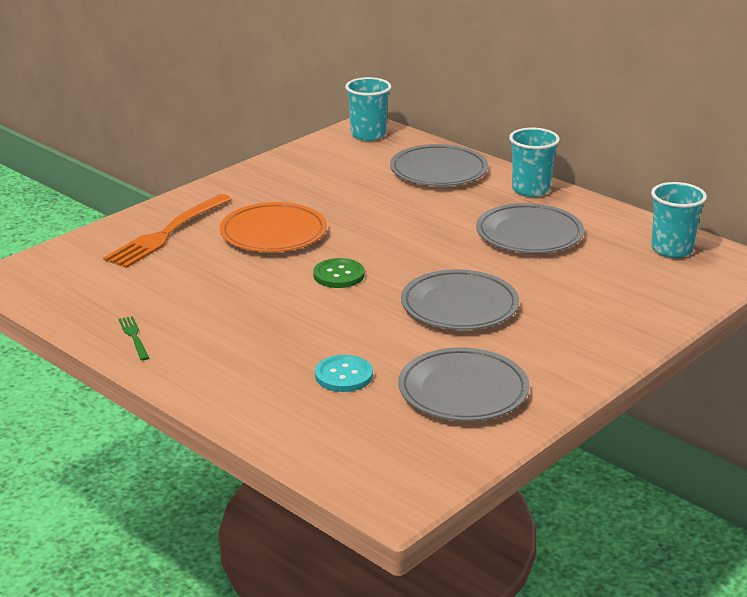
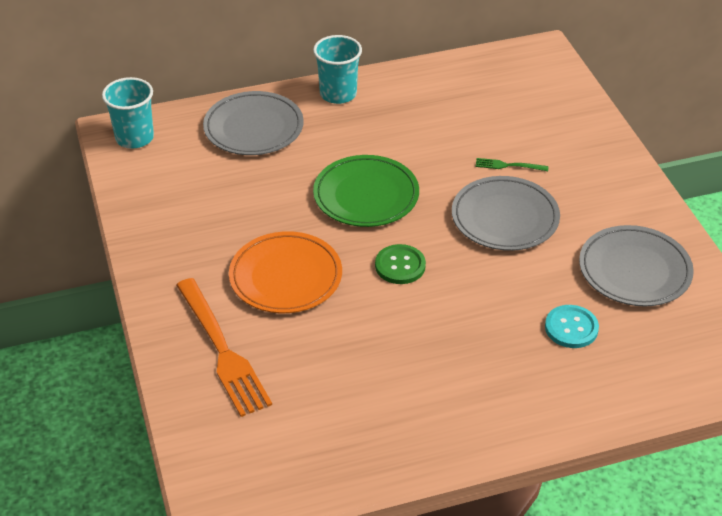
camera: 60 degrees left, 15 degrees up
(134, 336) = (414, 442): green fork -> green fork (508, 166)
(411, 237) = (366, 195): none -> green plate
(529, 234) = (415, 129): grey plate -> none
(672, 249) = (498, 72): turquoise cup -> none

